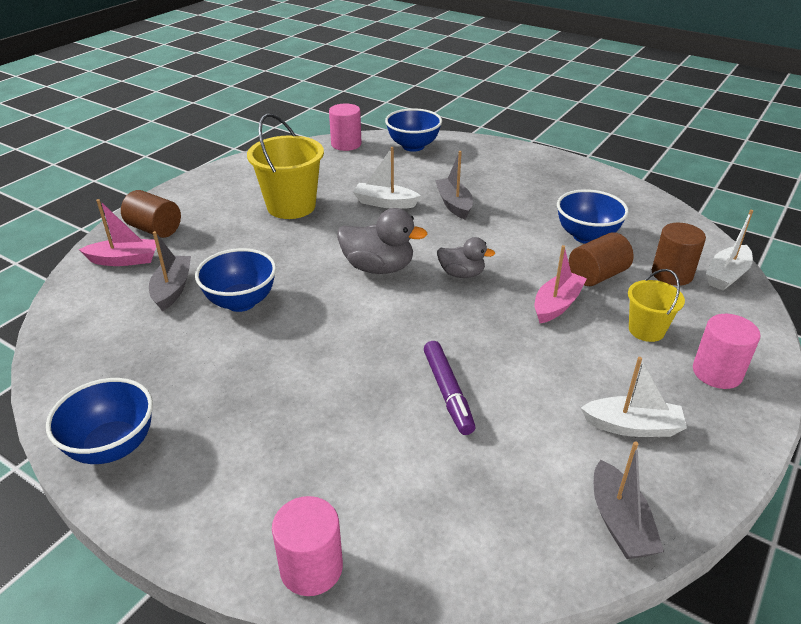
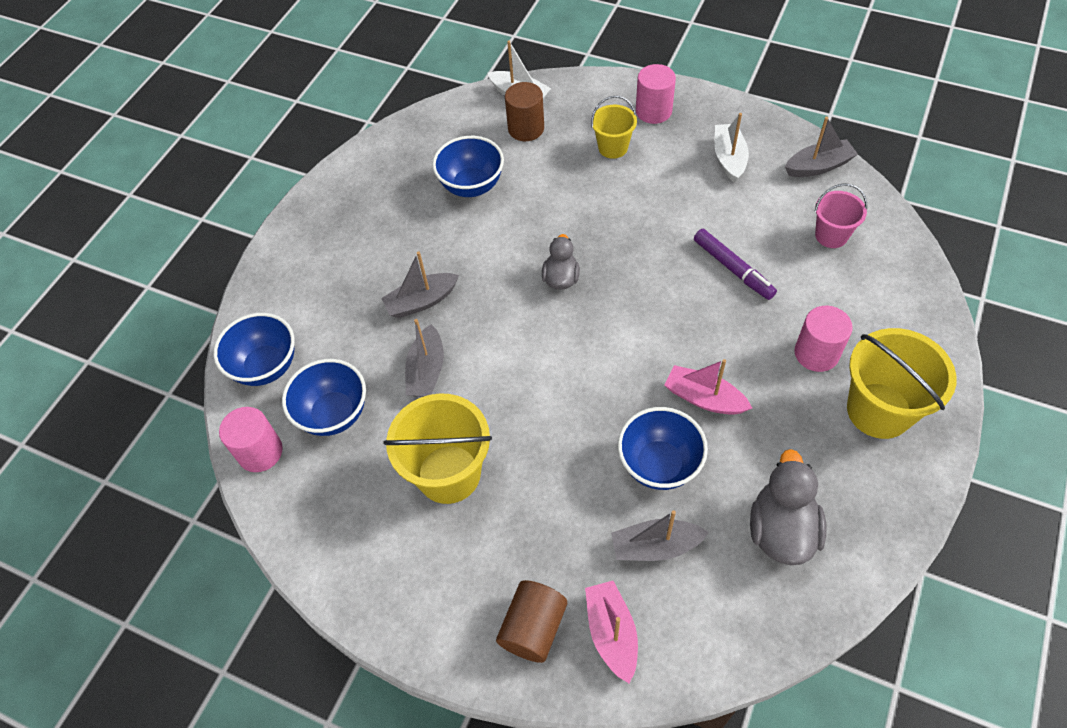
camera: 95 degrees left, 20 degrees up
(112, 446) = (889, 498): blue bowl -> blue bowl (334, 414)
(212, 470) = (879, 410): none -> yellow bucket
(311, 568) = (929, 321): pink cylinder -> pink cylinder (816, 353)
(378, 268) = (566, 351): grey duck -> grey duck (781, 530)
(385, 203) = (427, 371): white boat -> grey boat
(447, 392) = (732, 268): purple marker -> purple marker turned 75 degrees clockwise
(483, 499) = (831, 235): none -> pink bucket
(557, 305) = (593, 204): pink boat -> pink boat (704, 398)
(597, 275) = (540, 178): brown cylinder -> none

